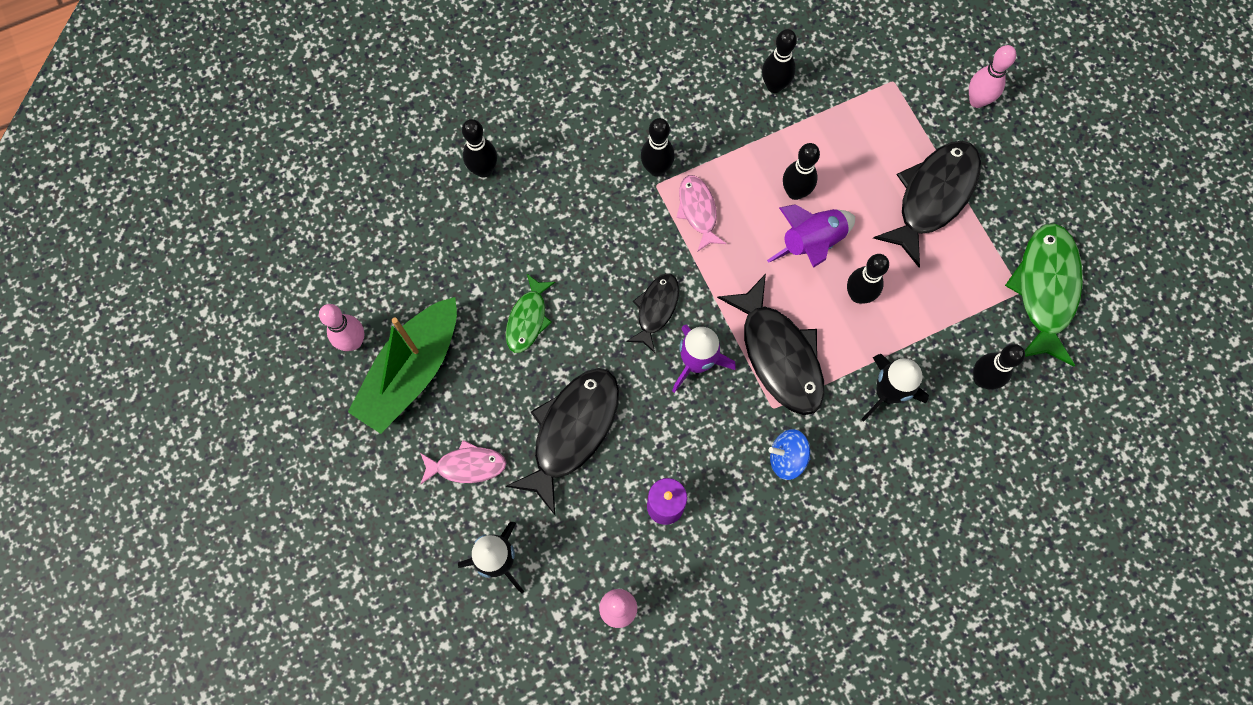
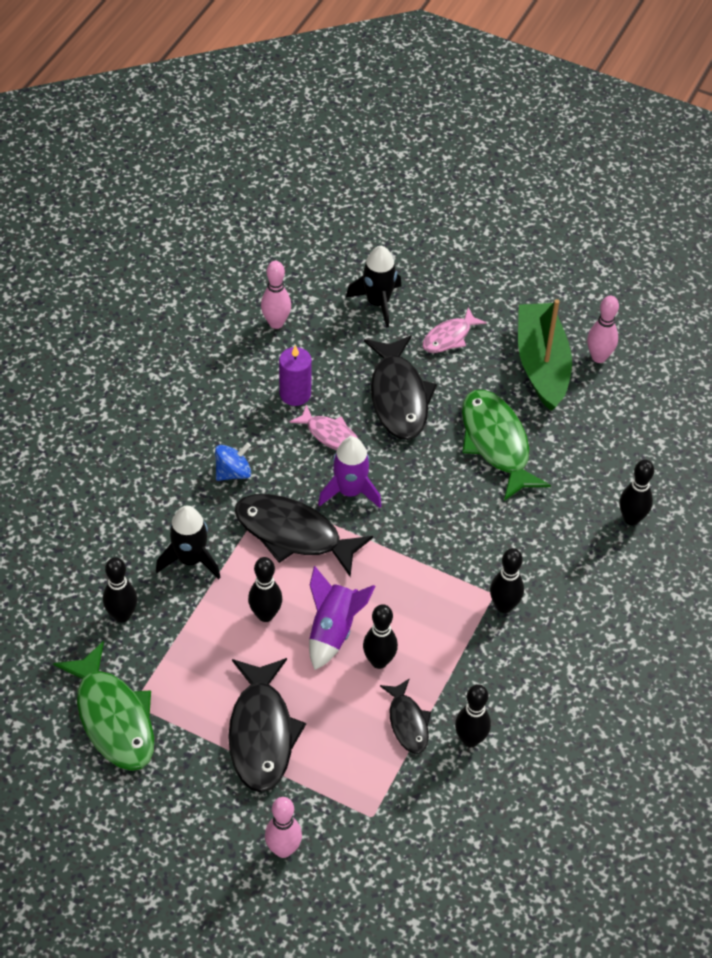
camera: 140 degrees right, 20 degrees down
(528, 319) = (496, 443): green fish -> green fish, size x1.78
(656, 309) = (411, 507): black fish -> black fish (407, 722)
(698, 211) = (443, 596): pink fish -> pink fish (330, 435)

